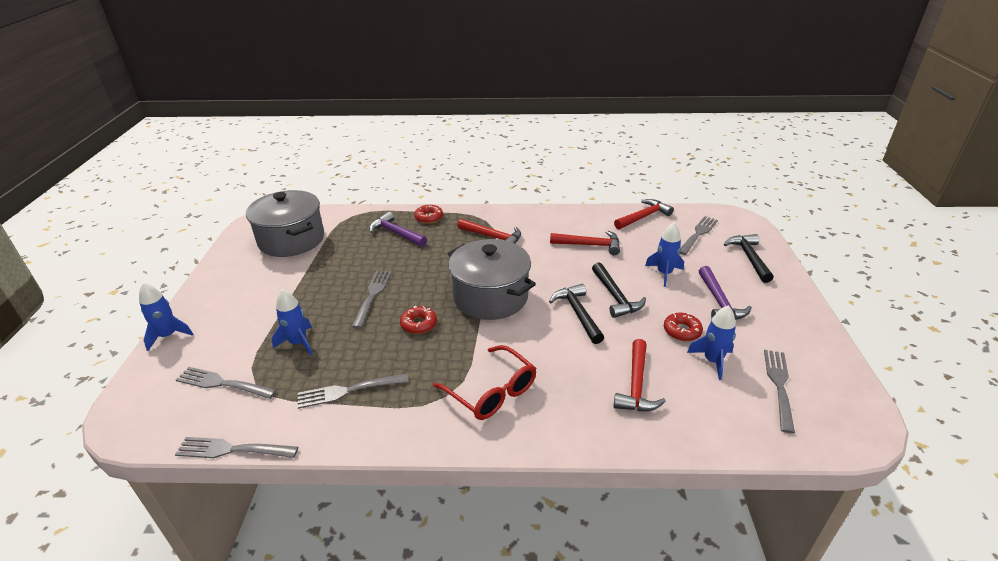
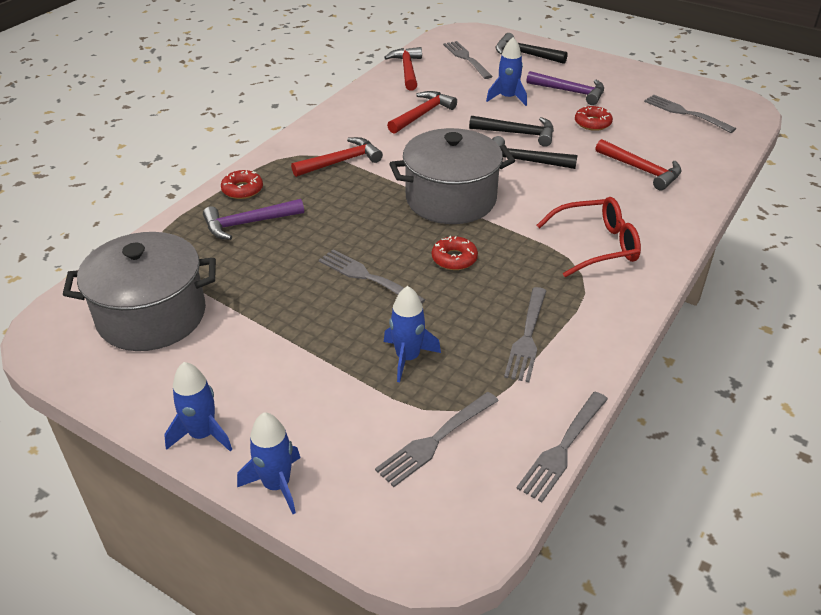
camera: 60 degrees left, 5 degrees up
(712, 361) = (639, 126): blue rocket -> blue rocket (202, 434)

